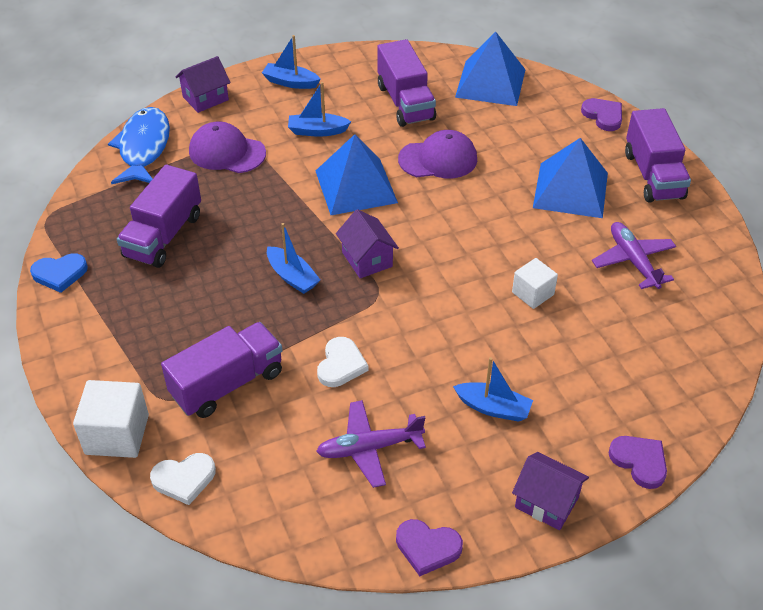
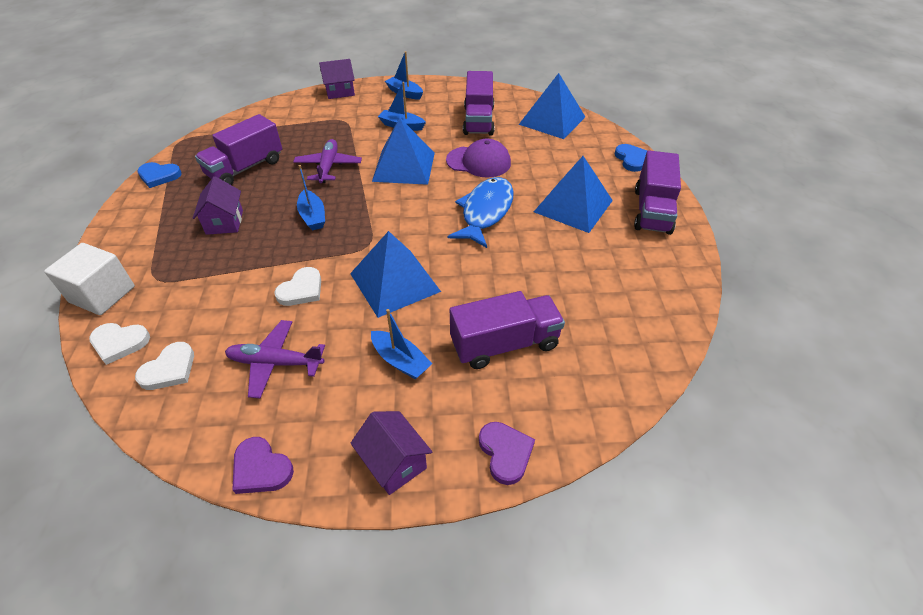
camera: 20 degrees right, 0 degrees up
(144, 148) = (276, 112): blue fish -> blue fish (485, 212)
(227, 152) = (329, 126): purple cap -> none
(227, 384) = (207, 280): purple truck -> purple truck (504, 344)
(262, 488) = (169, 369): none -> white heart
(367, 259) = (377, 218): purple house -> purple house (224, 222)
(435, 328) = (395, 282): none -> blue pyramid
(533, 293) = (493, 276): white cube -> none
(603, 116) = (631, 159): purple heart -> blue heart
(633, 261) = (597, 272): purple plane -> purple plane (328, 167)

